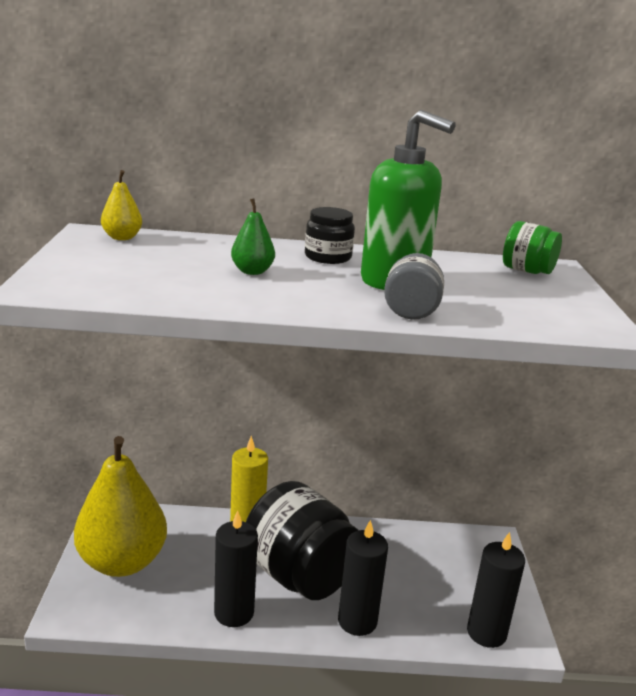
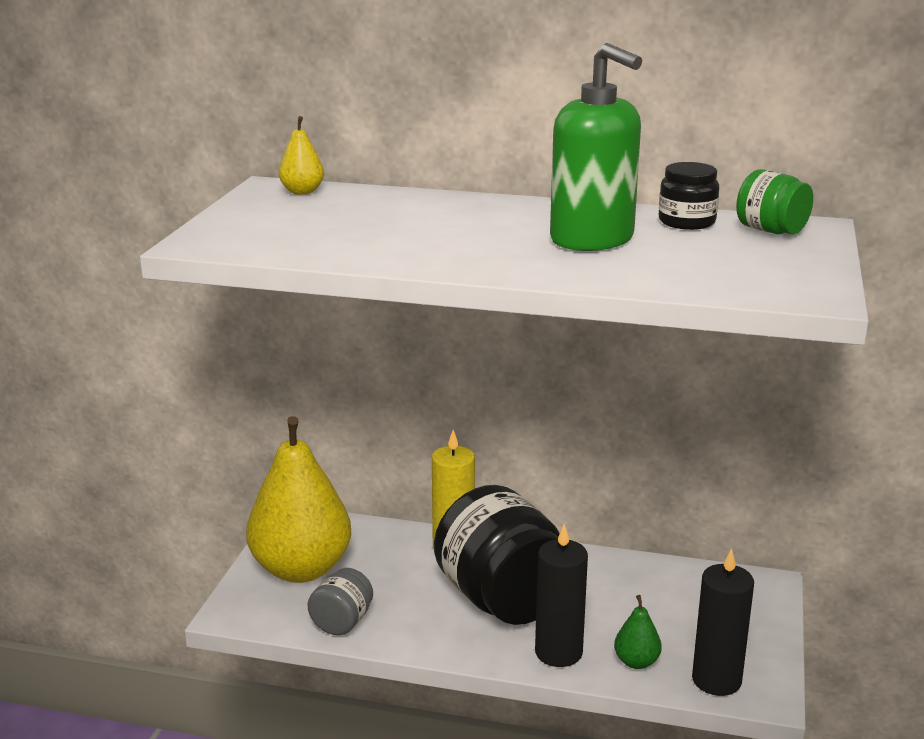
camera: 15 degrees right, 0 degrees up
(234, 613) = (415, 630): black candle -> none
(252, 271) = (430, 228): green pear -> green pear (636, 662)
(328, 257) = (528, 213): black jar -> black jar (686, 222)
(411, 311) = (589, 272): grey jar -> grey jar (342, 622)

